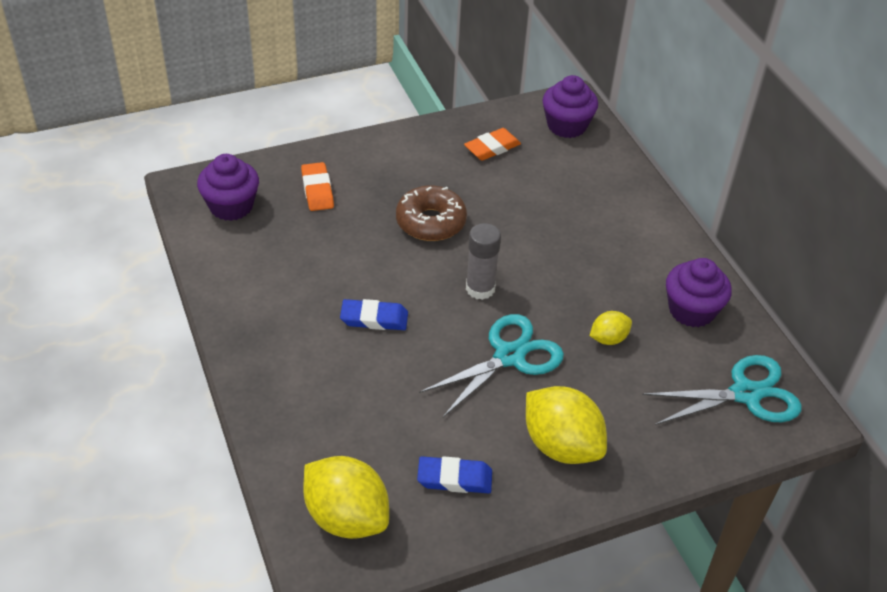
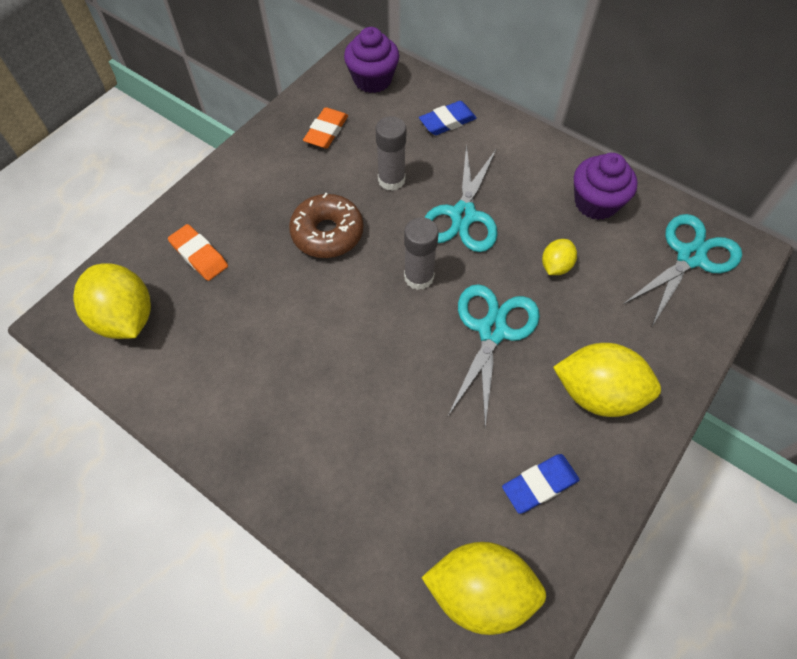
camera: 30 degrees left, 15 degrees up
(231, 206) = (126, 318): purple cupcake -> yellow lemon
(374, 318) = (350, 362): blue eraser -> blue eraser (447, 121)
(518, 208) = (391, 180): none -> grey glue stick
(558, 263) = (463, 215): none -> turquoise scissors

